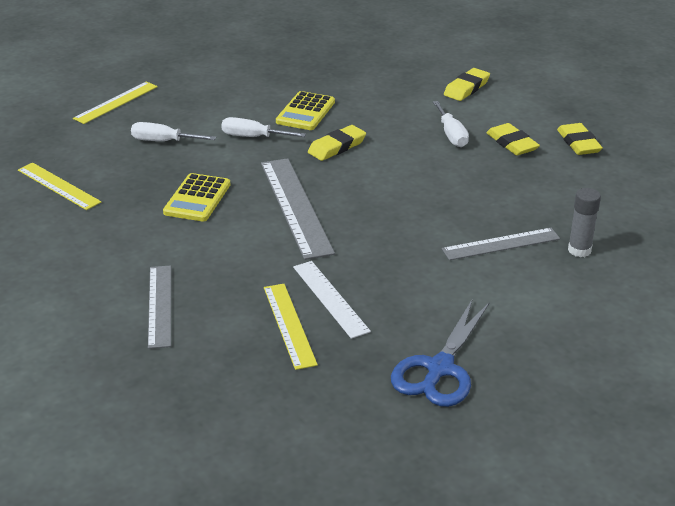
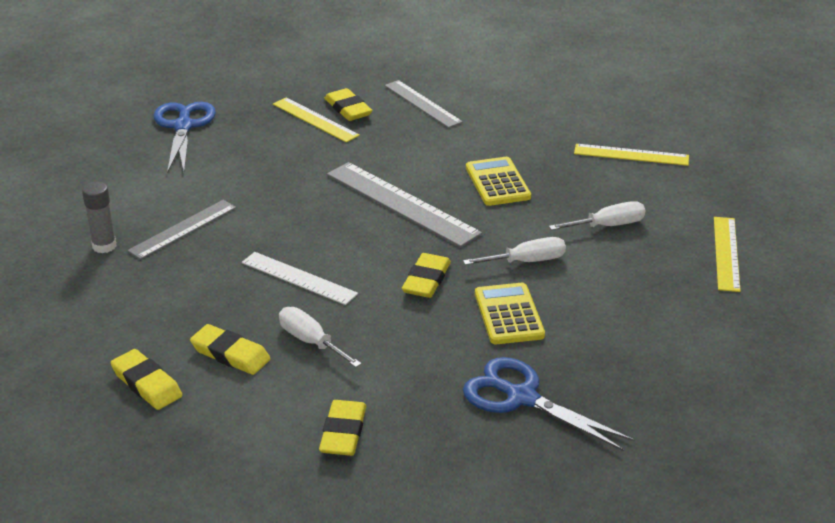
camera: 150 degrees right, 0 degrees up
(242, 327) = (348, 109): none -> yellow eraser
(330, 298) = (300, 144): white ruler -> white ruler (299, 278)
(348, 75) = (521, 397): none -> blue scissors

